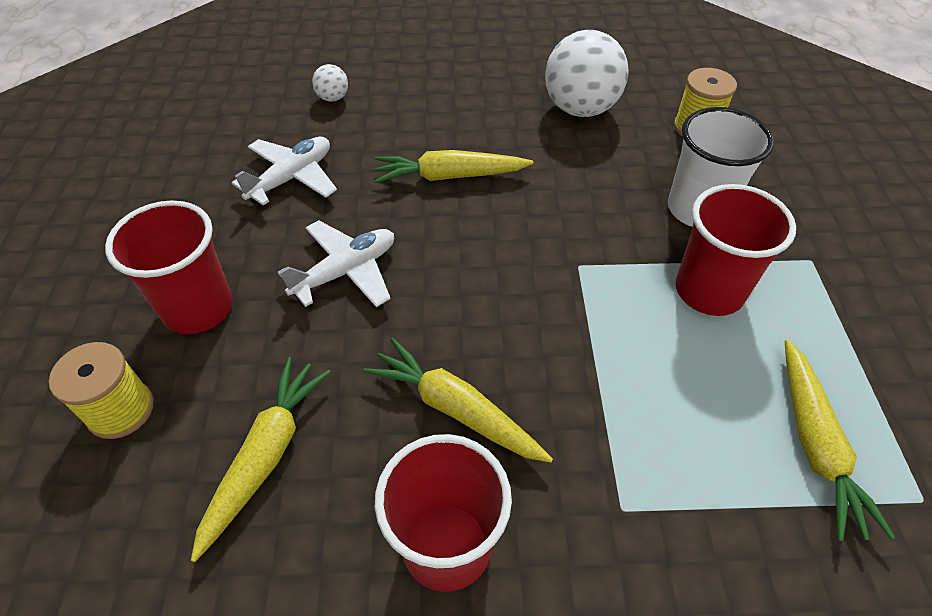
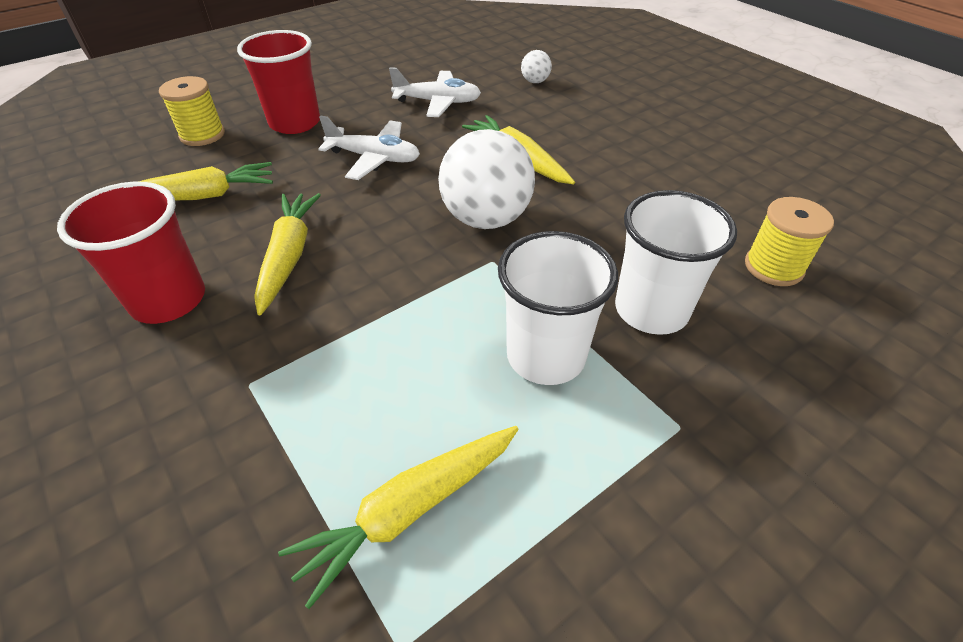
camera: 55 degrees right, 5 degrees down
(580, 109) = (690, 188): white ball -> white ball (486, 219)
(709, 291) = (545, 356): red cup -> white cup

